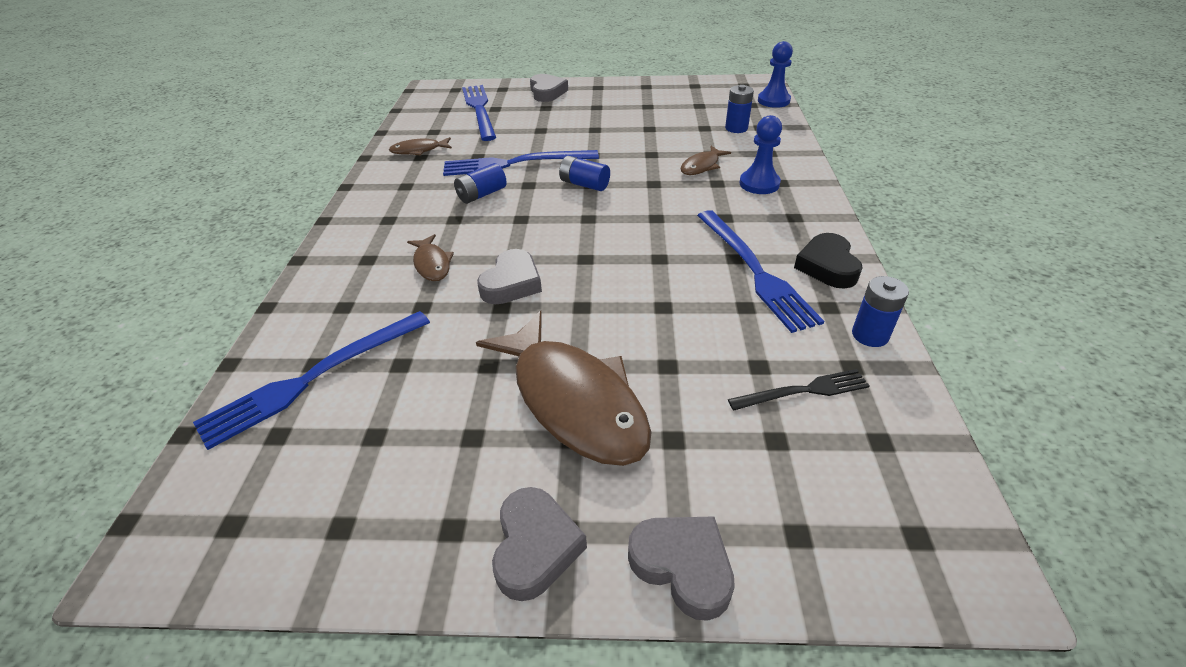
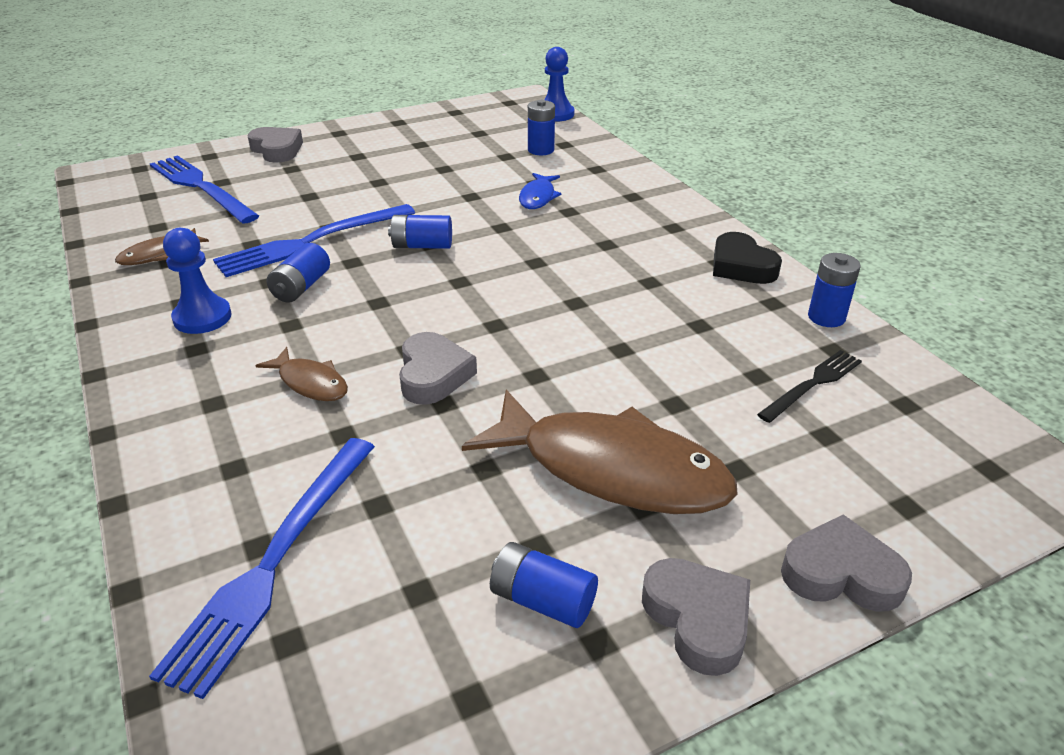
camera: 30 degrees left, 5 degrees down
(442, 479) = (542, 600): none -> blue battery
(701, 166) = (538, 197): brown fish -> blue fish
(754, 271) = (680, 288): blue fork -> none
(759, 184) = (612, 202): blue pawn -> blue pawn (202, 317)

